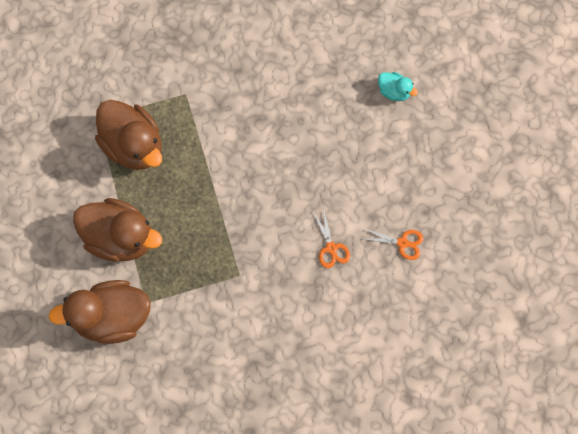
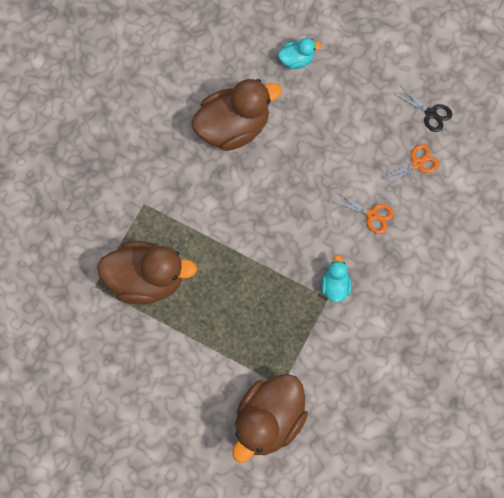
camera: 45 degrees left, 0 degrees up
(120, 238) = (211, 357): brown duck -> brown duck (233, 127)
(253, 272) = (335, 286): none -> turquoise duck
(450, 217) = (430, 113): none -> black scissors

